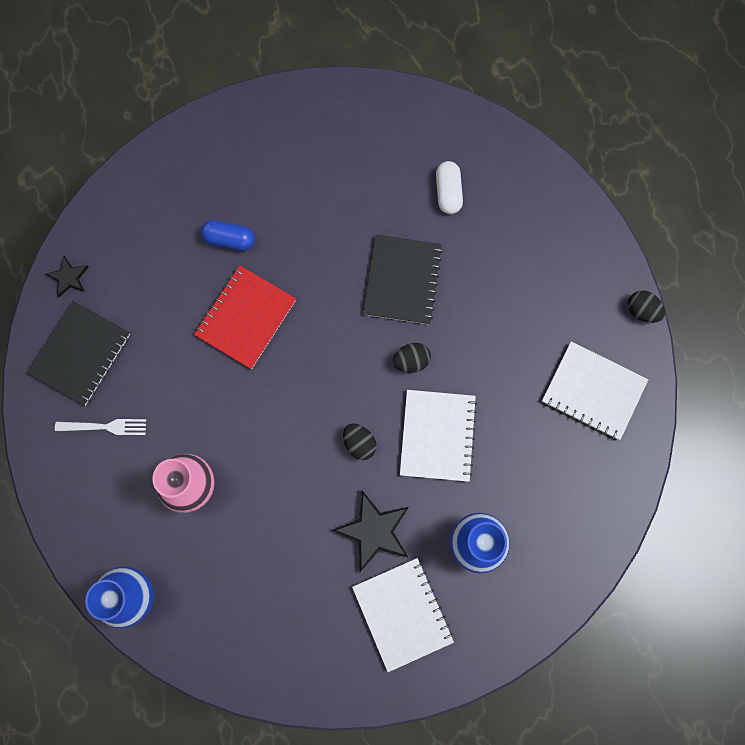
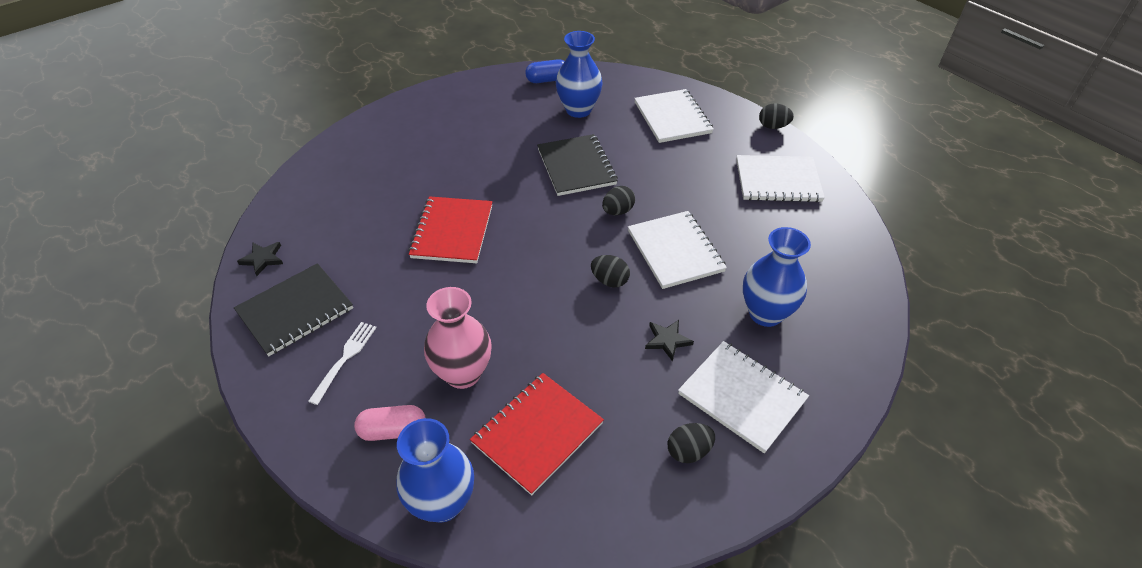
camera: 25 degrees left, 30 degrees down
(80, 354) = (295, 310): black notebook -> black notebook turned 45 degrees clockwise
(105, 426) = (345, 359): white fork -> white fork turned 45 degrees counterclockwise
(119, 515) = (393, 430): none -> pink capsule
(226, 570) = (537, 433): none -> red notebook
(229, 239) = (411, 188): blue capsule -> blue capsule (547, 80)
(332, 640) = (688, 451): none -> black egg
(374, 531) = (667, 340): black star -> black star, size x0.56
(448, 192) = (578, 110): white capsule -> blue vase
(541, 249) = (672, 118): none -> white notebook

